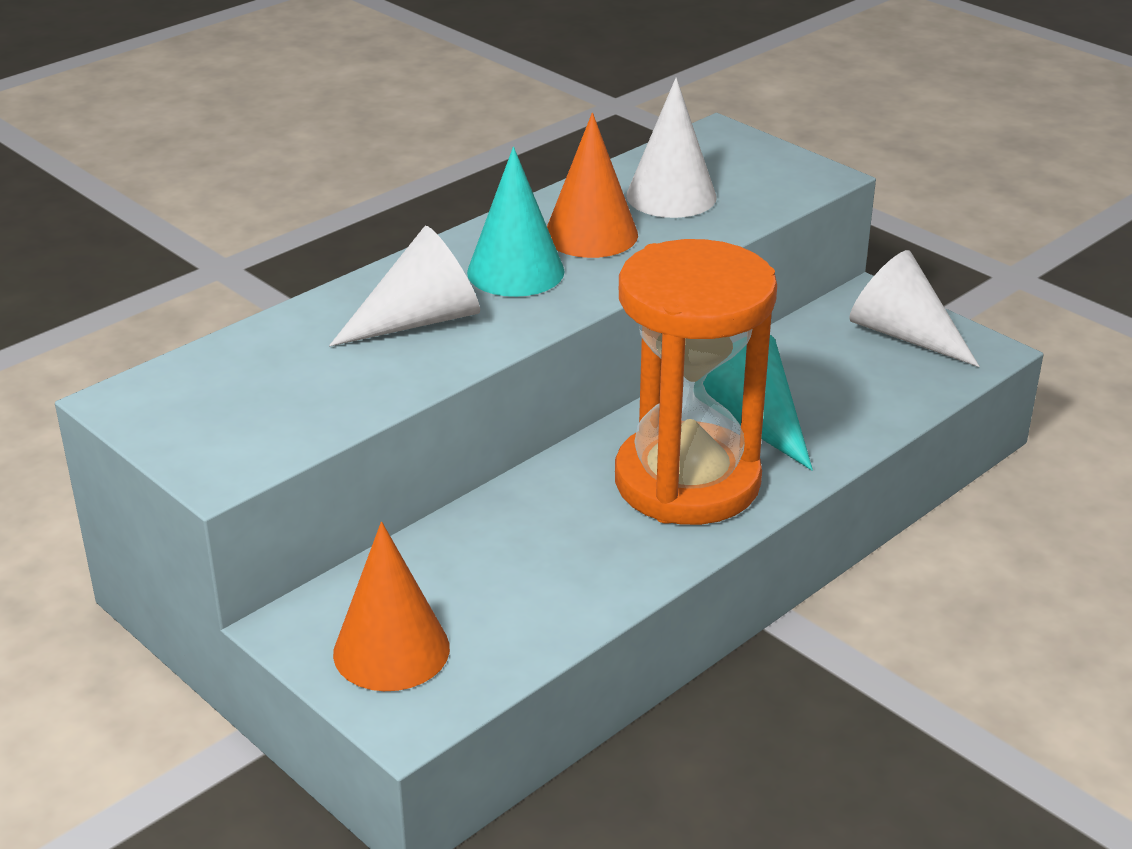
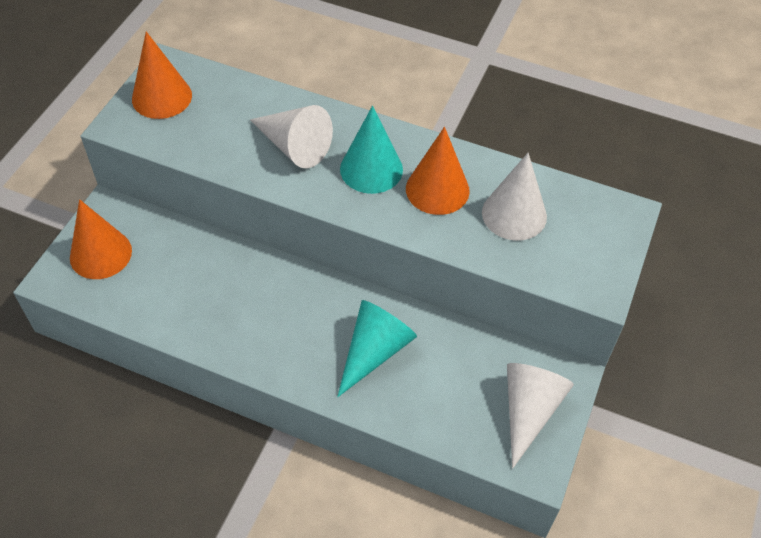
camera: 65 degrees right, 20 degrees up
(197, 417) = (162, 97): none -> orange cone
(687, 481) = (296, 335): orange hourglass -> none

